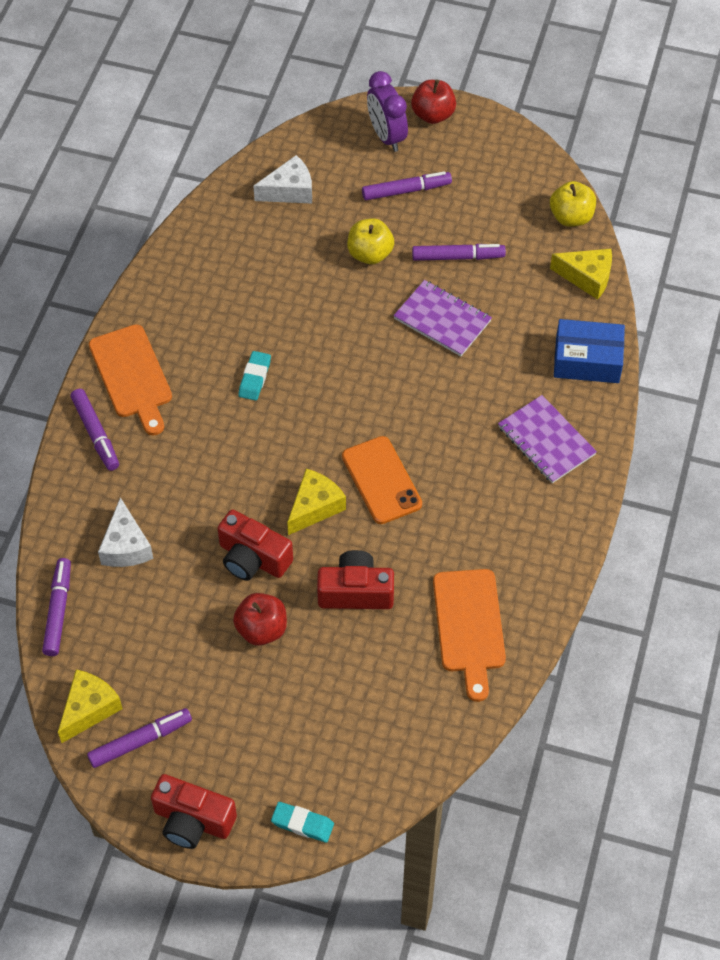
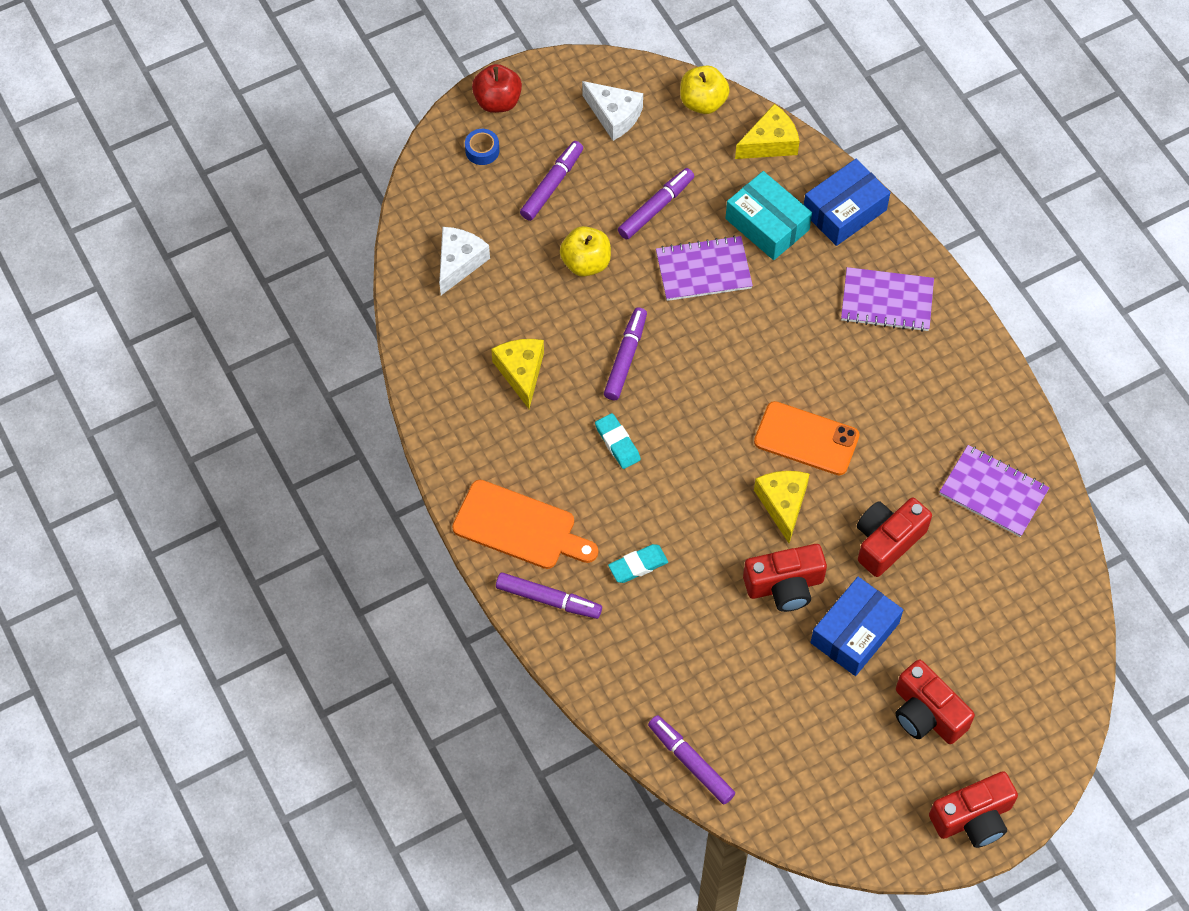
camera: 45 degrees left, 5 degrees up
(89, 709) = (804, 812): yellow cheese -> yellow cheese (521, 372)
(126, 546) = (680, 665): white cheese -> white cheese (614, 115)
(140, 741) = (868, 798): purple marker -> purple marker (625, 358)
(245, 724) = (926, 713): none -> red camera
(261, 629) = (854, 633): red apple -> blue box
(302, 823) = (1048, 745): turquoise eraser -> turquoise eraser (638, 565)
(386, 136) = (482, 150): purple clock -> blue tape
(469, 626) = (993, 492): orange cutting board -> purple notebook
(521, 326) = (767, 224): none -> turquoise box

